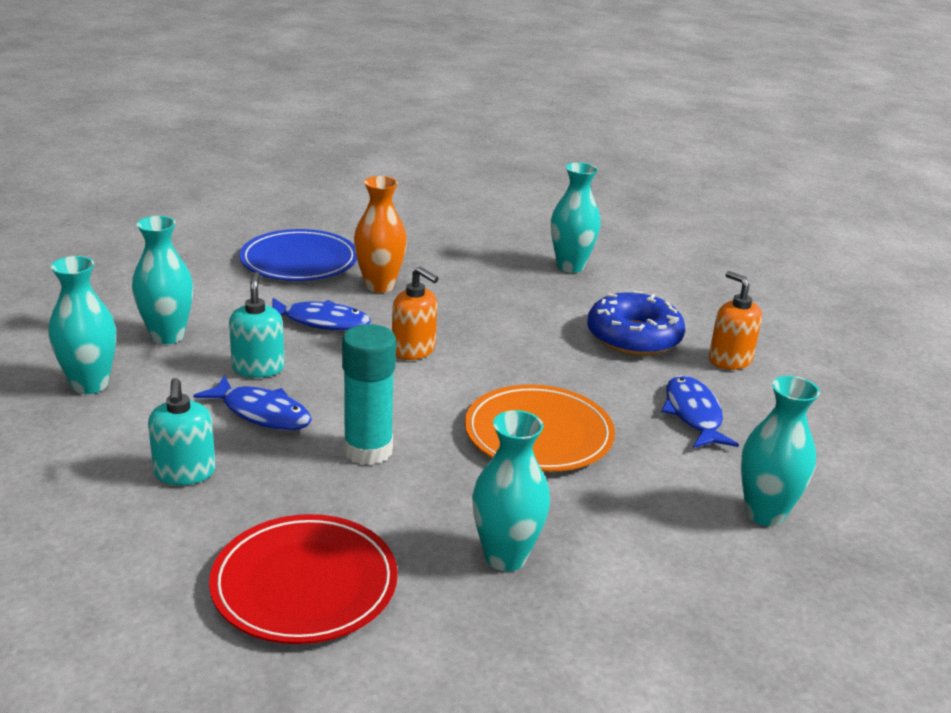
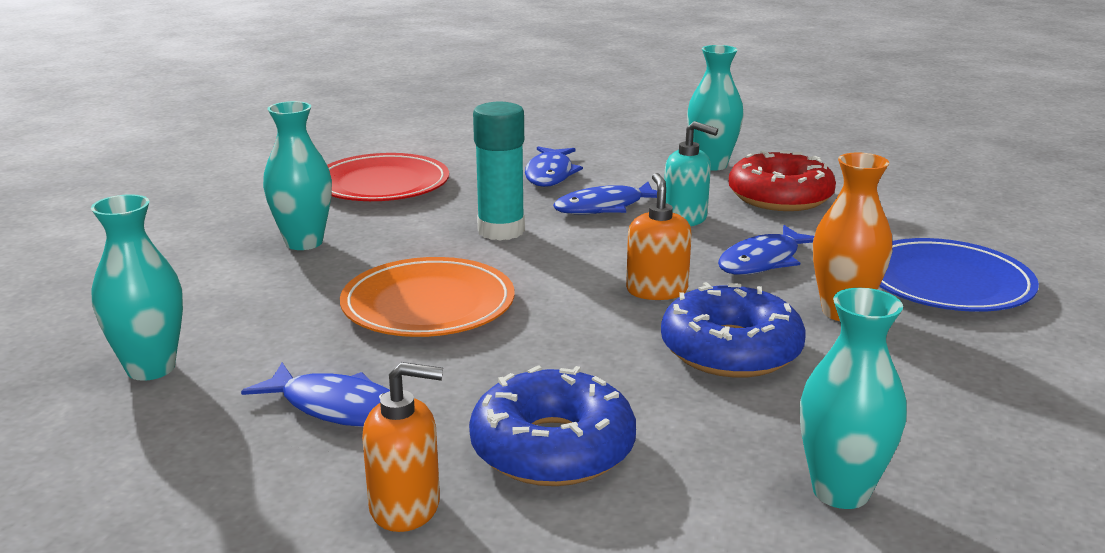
camera: 125 degrees right, 5 degrees down
(167, 336) = (780, 197): turquoise vase -> red donut
(185, 473) = (550, 174): turquoise soap dispenser -> blue fish
(414, 350) = (656, 290): orange soap dispenser -> orange soap dispenser turned 105 degrees clockwise
(470, 310) = (730, 350): none -> blue donut

